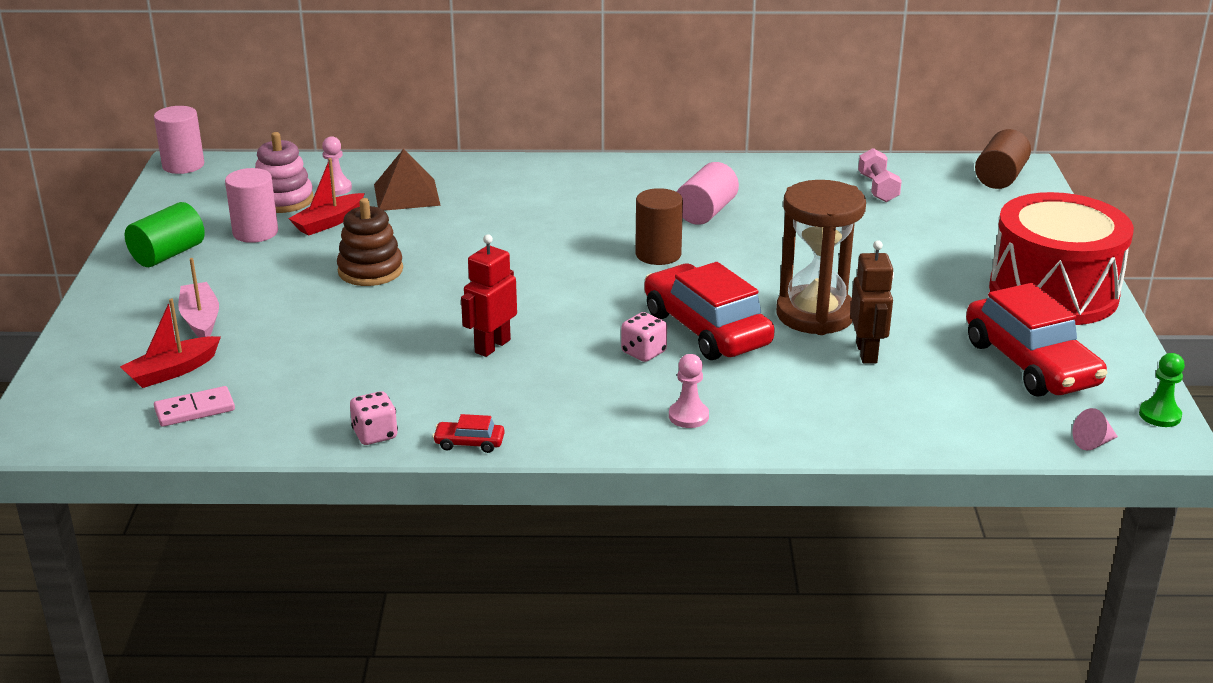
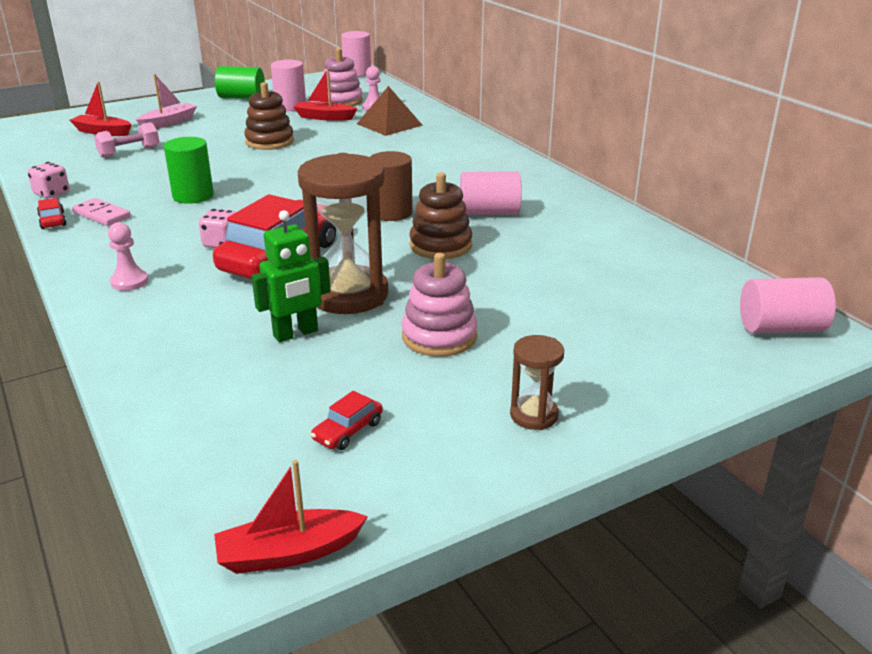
camera: 60 degrees right, 0 degrees up
(195, 410) = (60, 147): pink domino -> pink domino (102, 215)
(492, 346) = (193, 196): red robot -> green cylinder
(755, 251) = (440, 245): none -> brown stacking toy
(867, 353) = (296, 334): brown robot -> green robot
(878, 188) = (646, 270): pink dumbbell -> pink dumbbell (129, 152)
(919, 295) = (439, 336): none -> pink stacking toy
(1000, 177) = (780, 328): brown cylinder -> pink cylinder
(1030, 363) = (348, 431): red car -> red car, size x0.40
(1053, 292) = (534, 415): red drum -> brown hourglass
(1093, 443) = (191, 509): pink cone -> none
(1159, 415) = (288, 553): green pawn -> red boat

